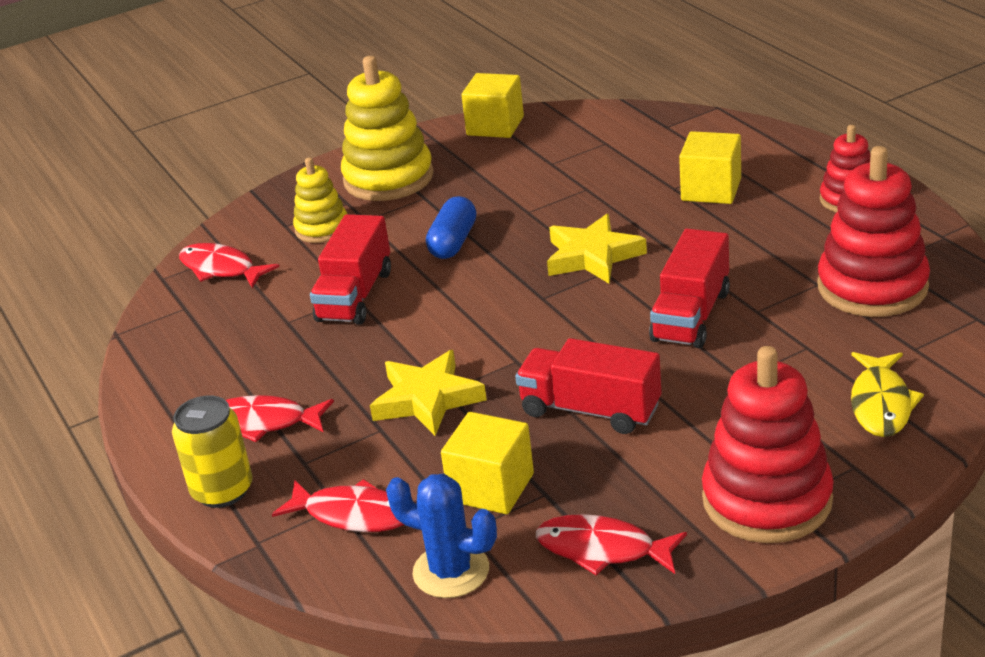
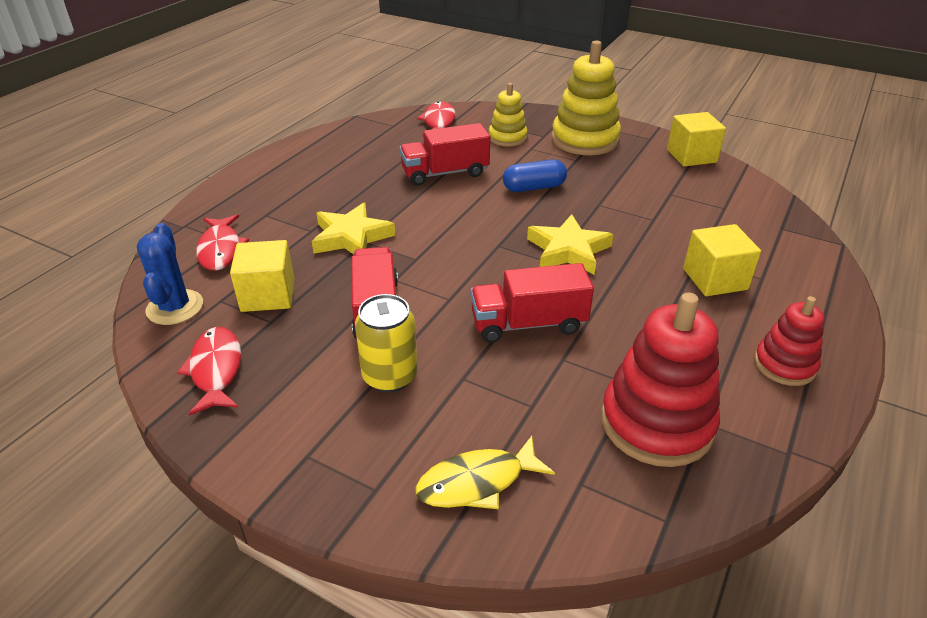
camera: 55 degrees right, 5 degrees up
(222, 490) = (228, 197): yellow can -> yellow can (390, 376)
(262, 423) = (297, 187): red fish -> none
(767, 500) = (306, 444): red stacking toy -> none

